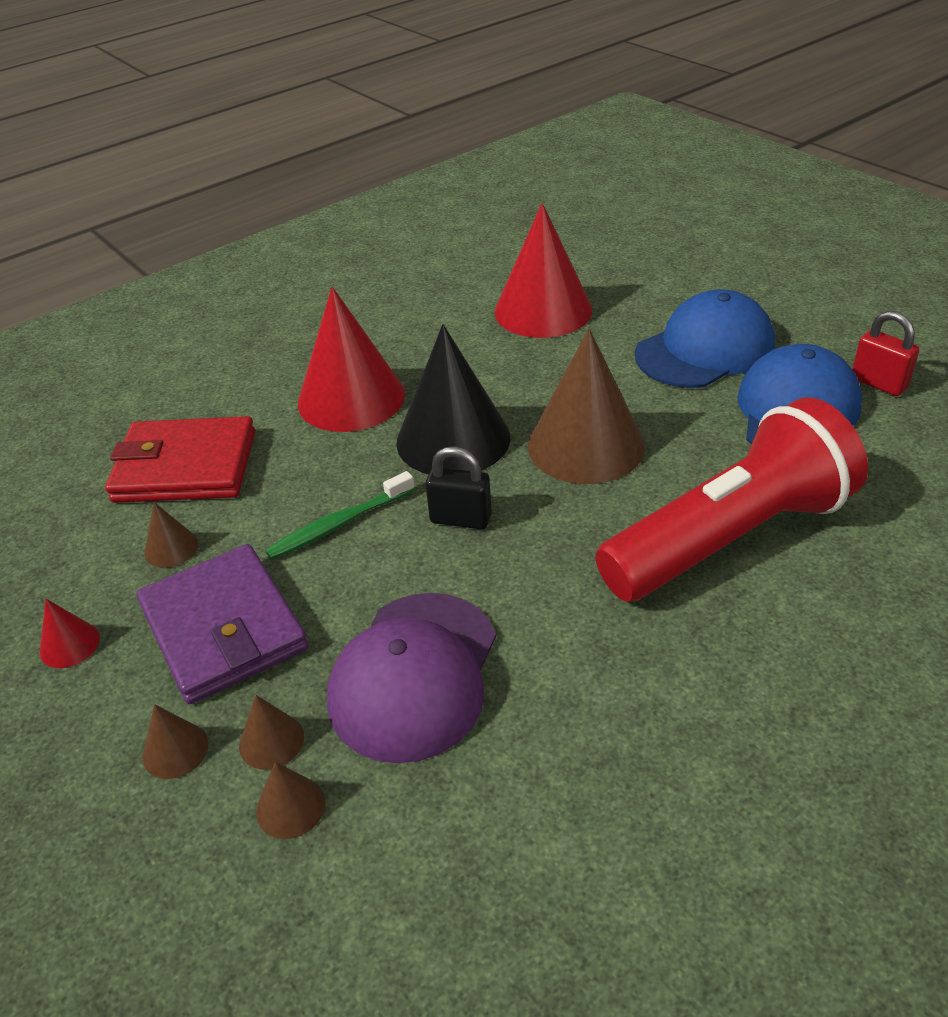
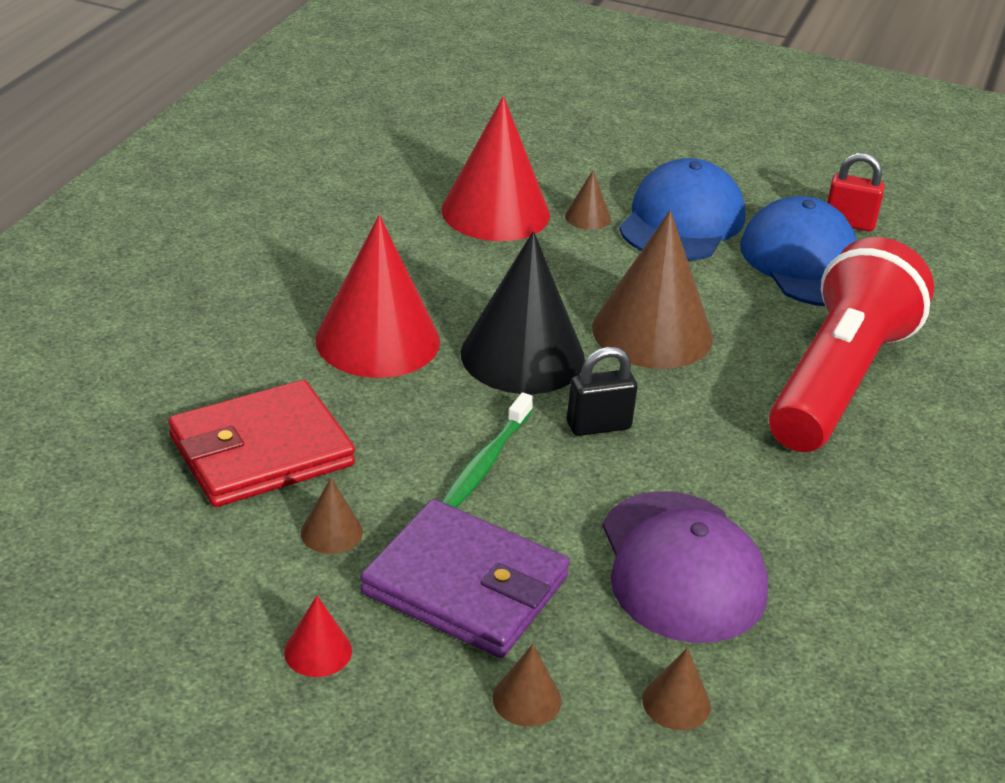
camera: 35 degrees left, 5 degrees down
(271, 741) = (608, 660): brown cone -> brown cone (587, 217)

